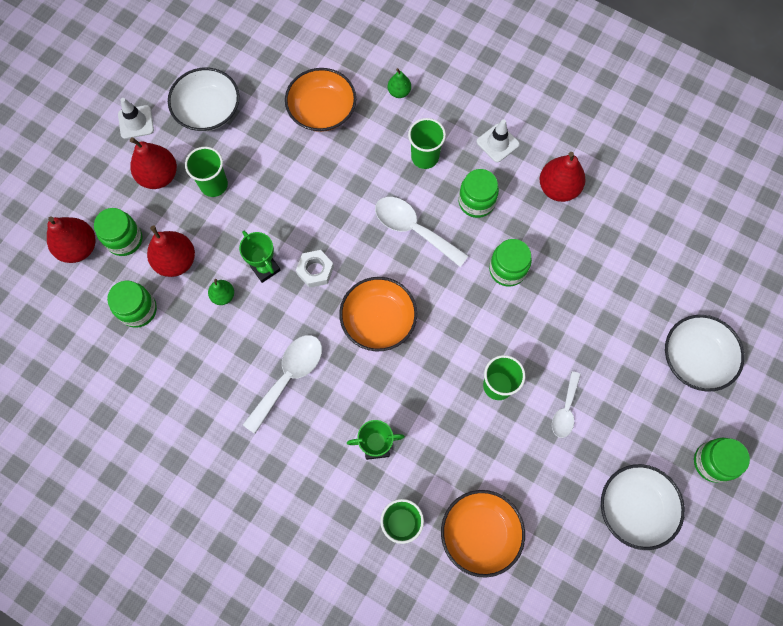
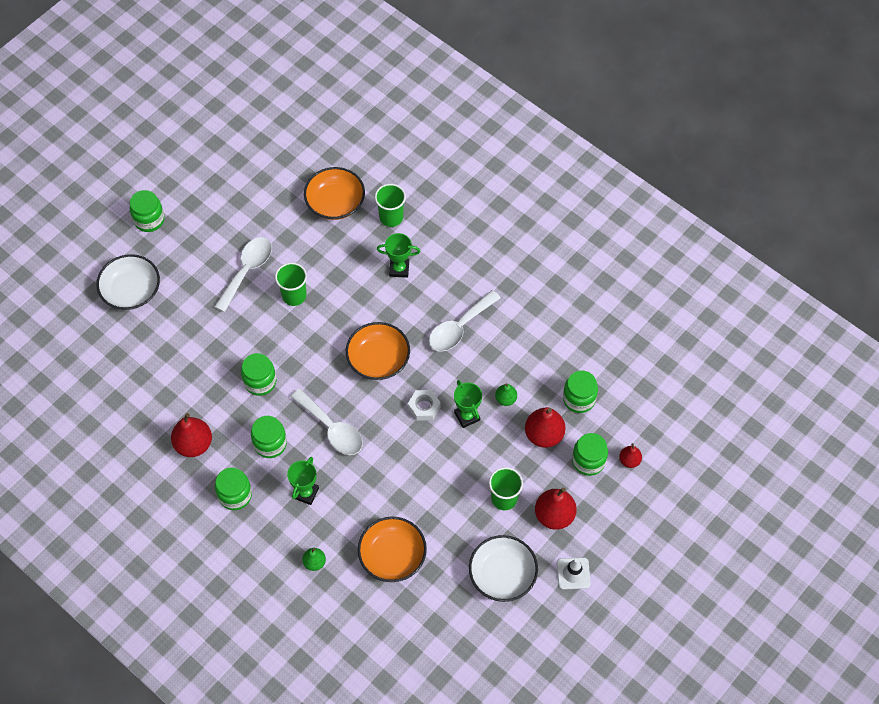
camera: 170 degrees left, 10 degrees down
(79, 247) = (629, 460): red pear -> red pear, size x0.56
(425, 157) = (306, 493): green cup -> green trophy
(497, 143) = (235, 495): white traffic cone -> green jar
(565, 410) = (247, 270): white spoon -> white spoon, size x1.63
(635, 508) = (218, 201): white bowl -> none

